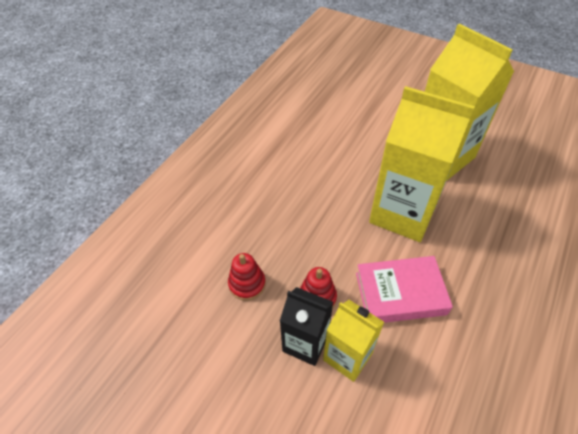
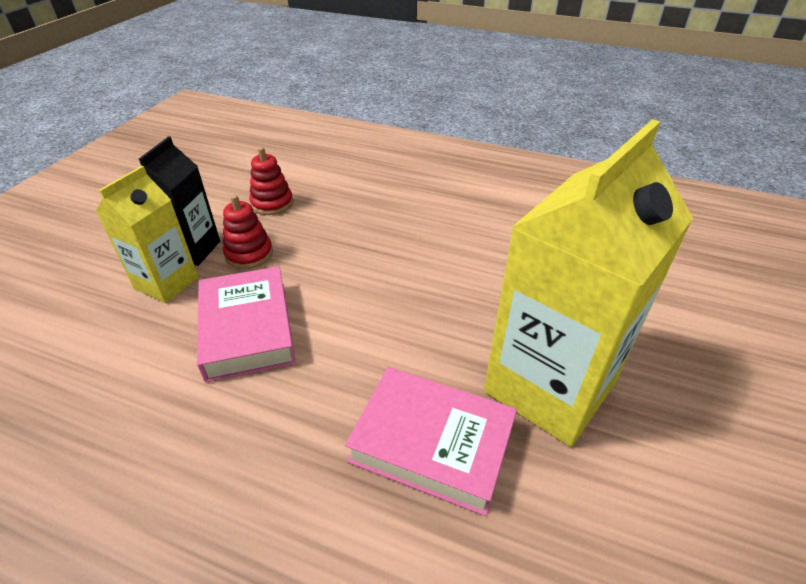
camera: 80 degrees right, 10 degrees down
(402, 213) = (395, 331): yellow carton -> none
(478, 206) = (432, 443): none -> pink book

